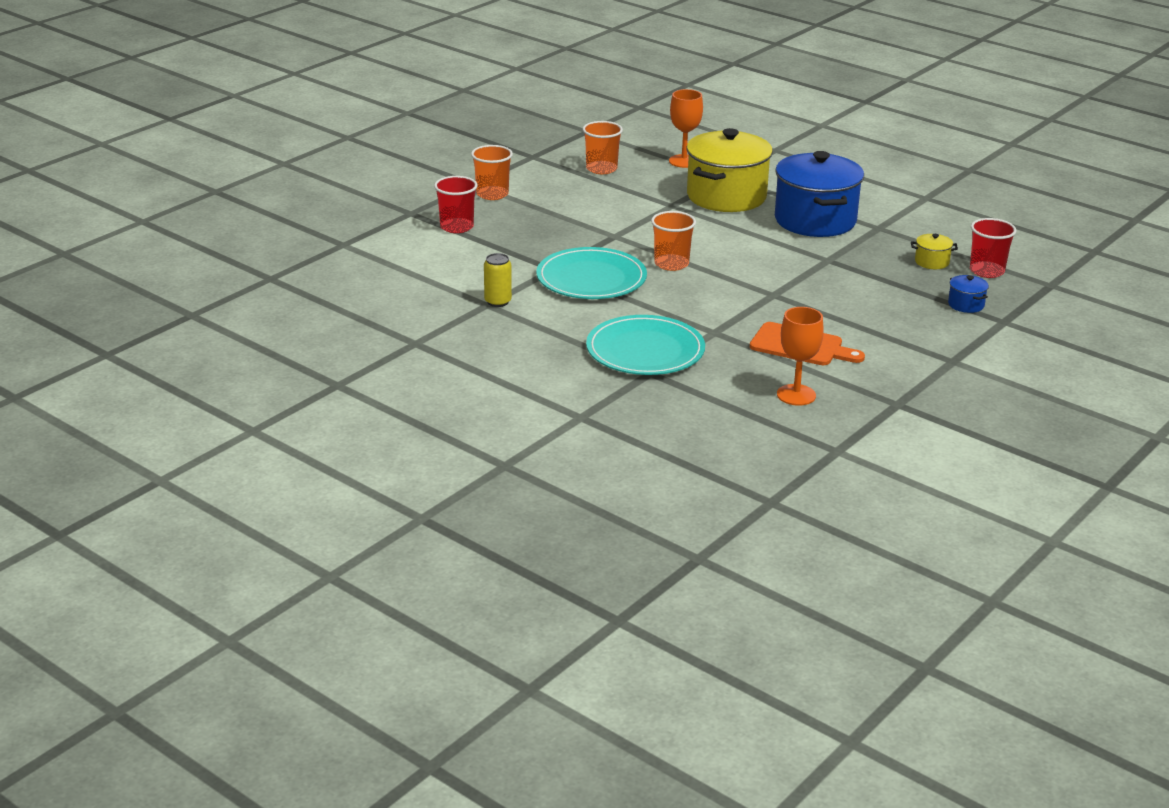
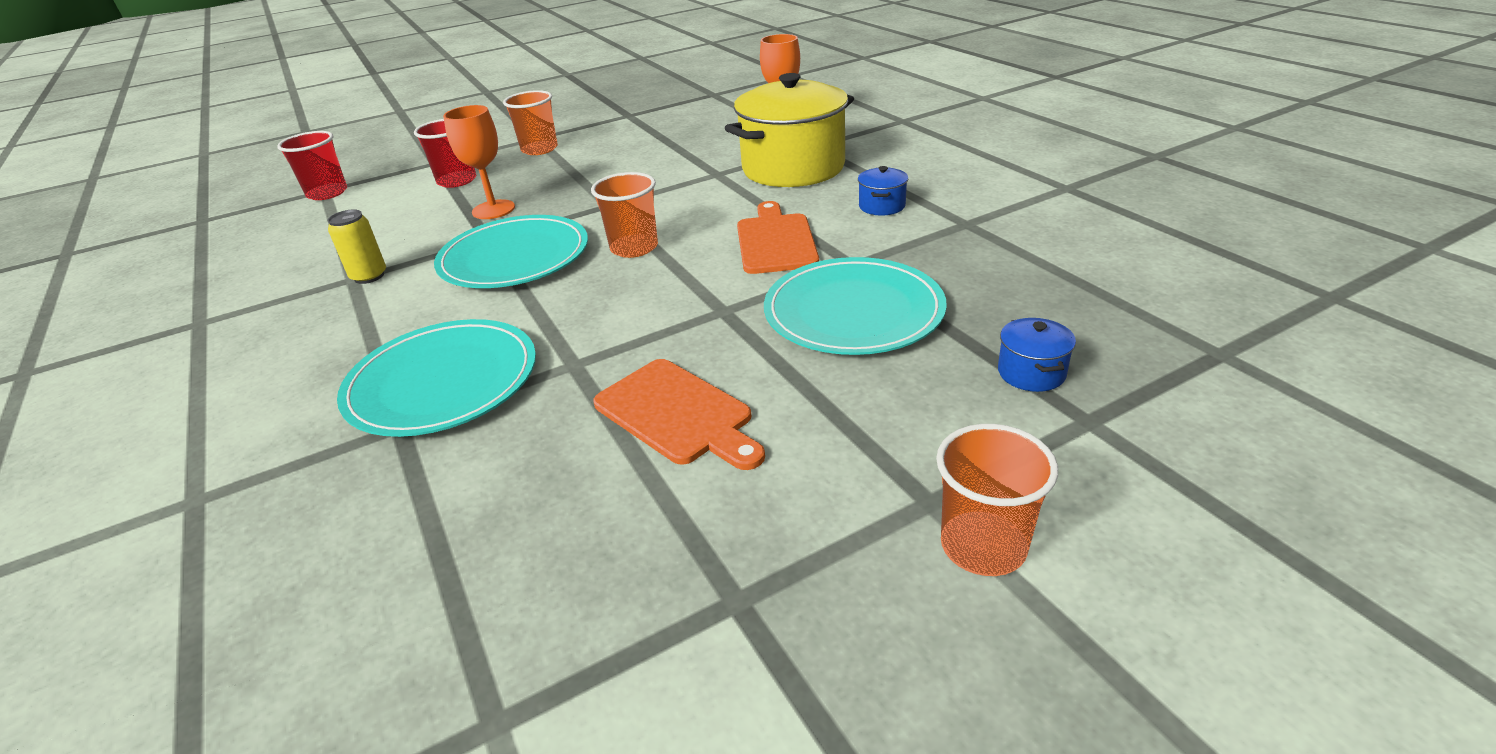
camera: 25 degrees right, 5 degrees up
(601, 169) = (684, 130): orange cup -> orange cup (983, 546)
(765, 250) = (776, 241): none -> orange cutting board
(796, 395) = (567, 528): orange goblet -> orange goblet (493, 210)
(815, 220) = (882, 206): blue pot -> blue pot, size x0.40
(851, 286) = (853, 311): none -> turquoise plate
(932, 262) = (1016, 285): yellow pot -> none
(987, 271) = (1105, 311): red cup -> red cup (327, 193)

